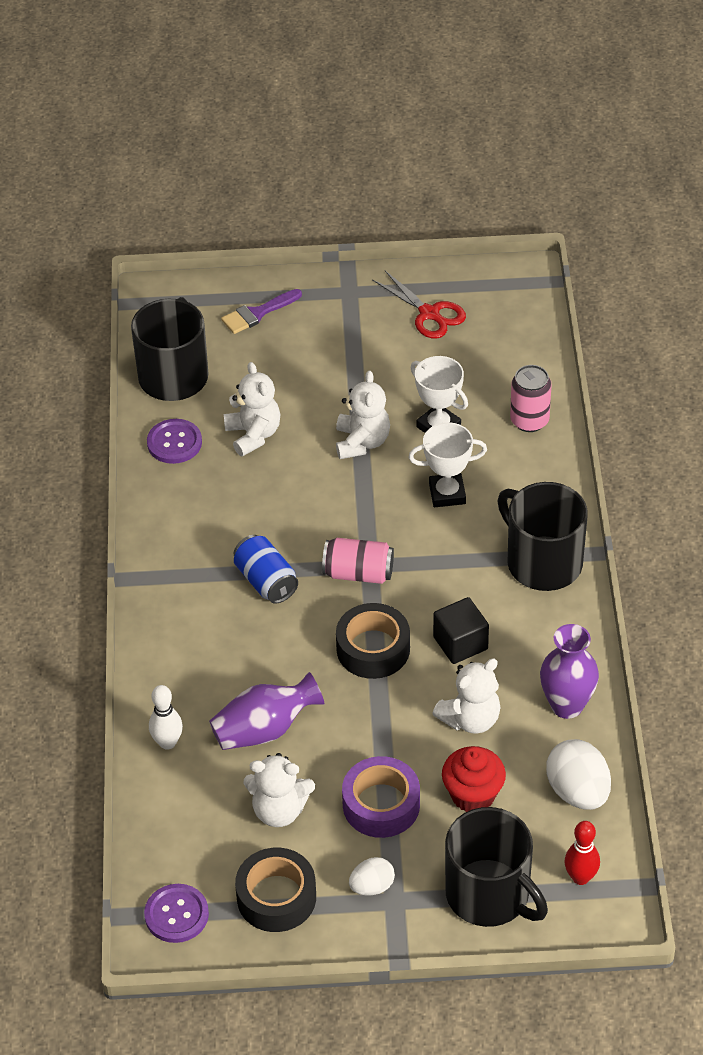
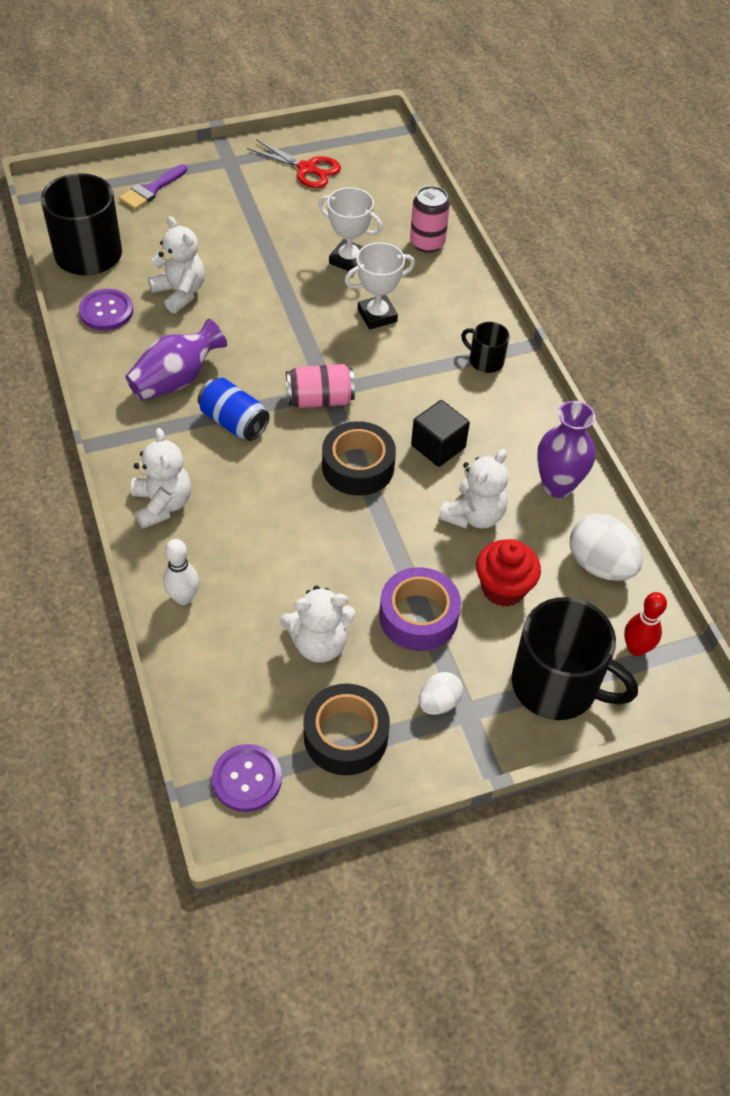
camera: 20 degrees left, 5 degrees up
(264, 729) = (278, 565): purple vase -> purple vase (176, 380)
(362, 442) = (283, 284): white teddy bear -> white teddy bear (162, 504)
(543, 562) = (485, 360): black mug -> black mug, size x0.49

